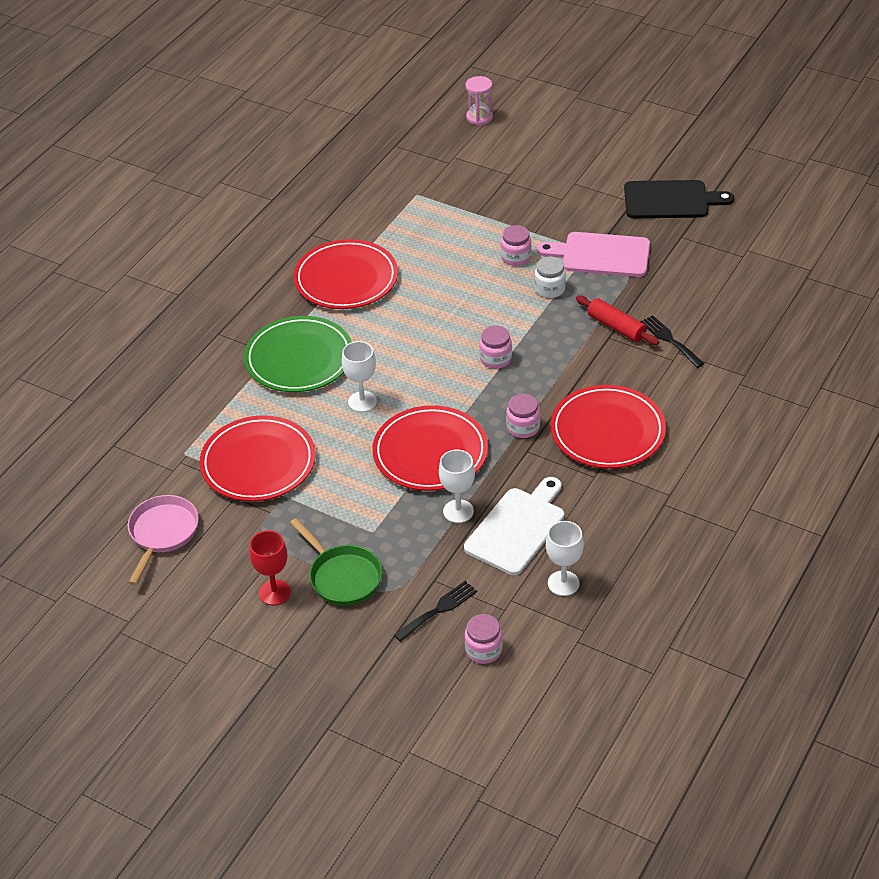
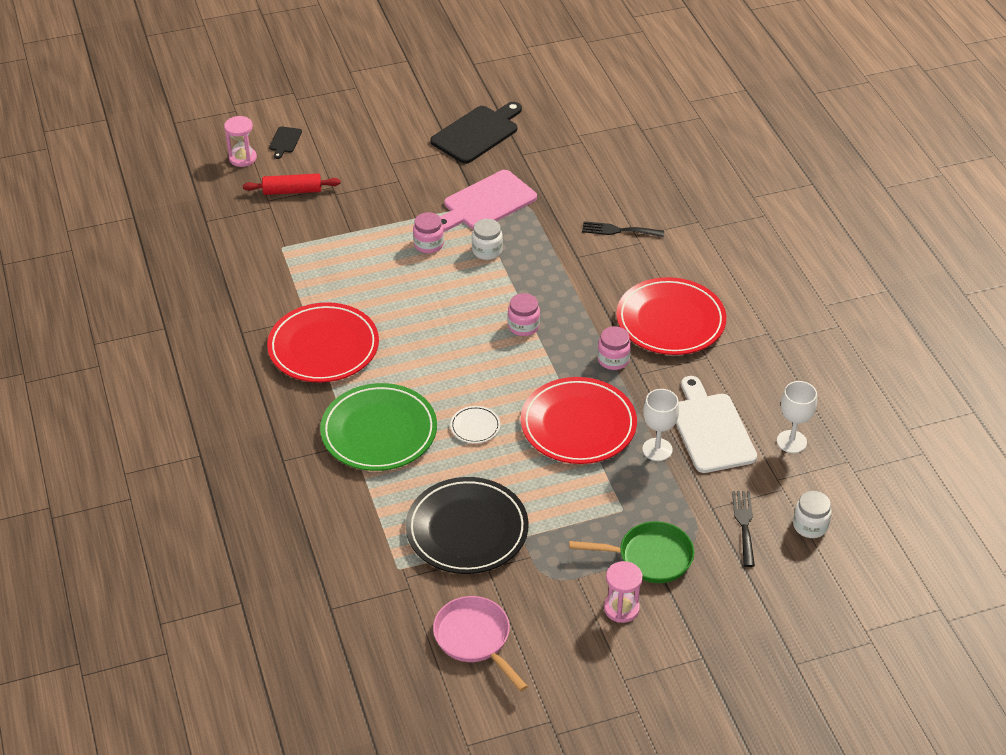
camera: 50 degrees left, 0 degrees up
(258, 463) = (467, 530): red plate -> black plate
(274, 592) = (621, 608): red goblet -> pink hourglass
(362, 401) = (475, 426): white goblet -> white plate
(483, 650) = (810, 526): pink jar -> white jar
(524, 122) = (285, 141): none -> black cutting board
(616, 327) = (571, 246): red rolling pin -> red rolling pin (292, 191)

